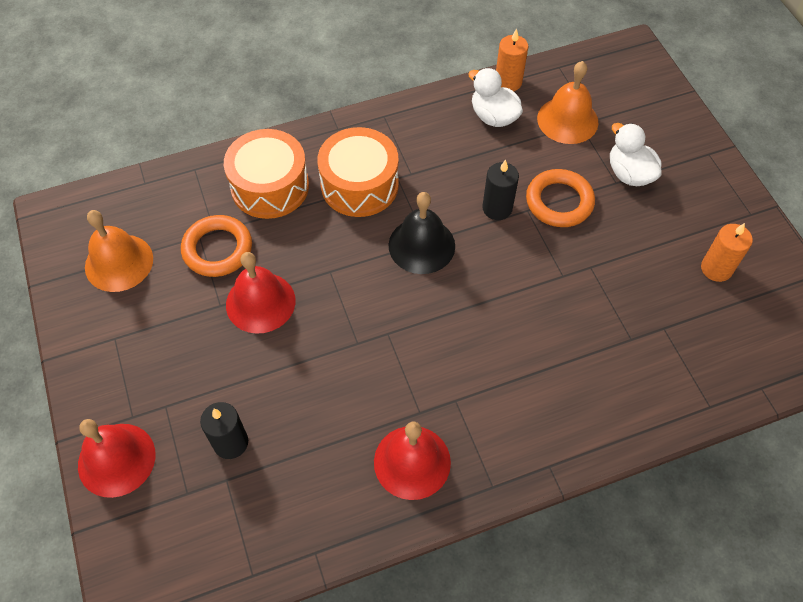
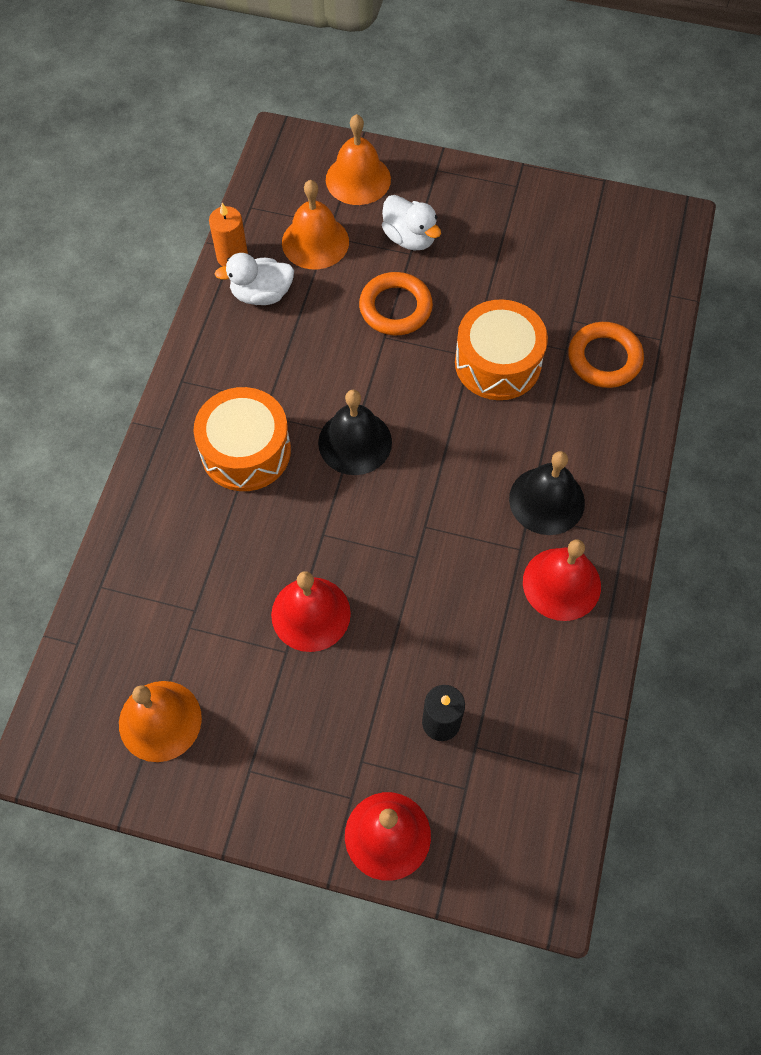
camera: 55 degrees left, 5 degrees up
(217, 249) = (219, 618): orange ring -> orange ring (604, 358)
(270, 186) = (182, 529): orange drum -> orange drum (498, 363)
(479, 406) = (546, 500): none -> black bell
(497, 208) = (364, 358): black candle -> none
(629, 174) = (409, 238): white duck -> white duck turned 135 degrees counterclockwise
(648, 112) = (358, 179): none -> orange bell
(716, 268) = (547, 246): orange candle -> none

